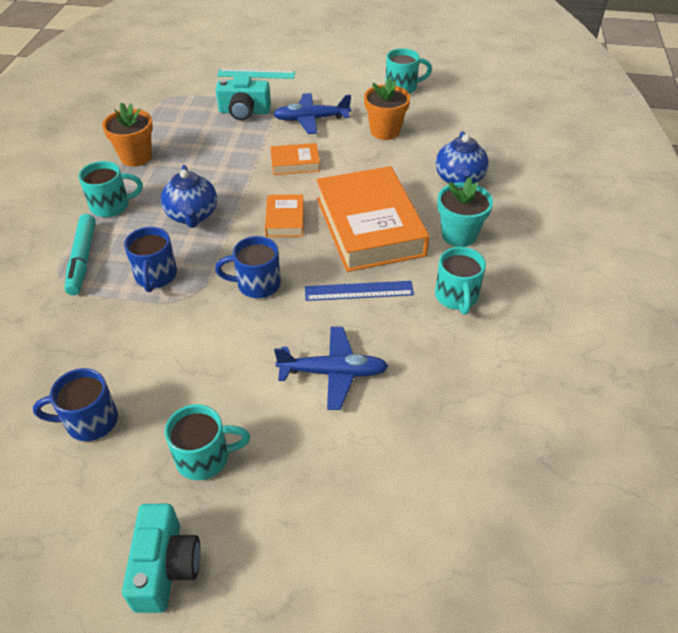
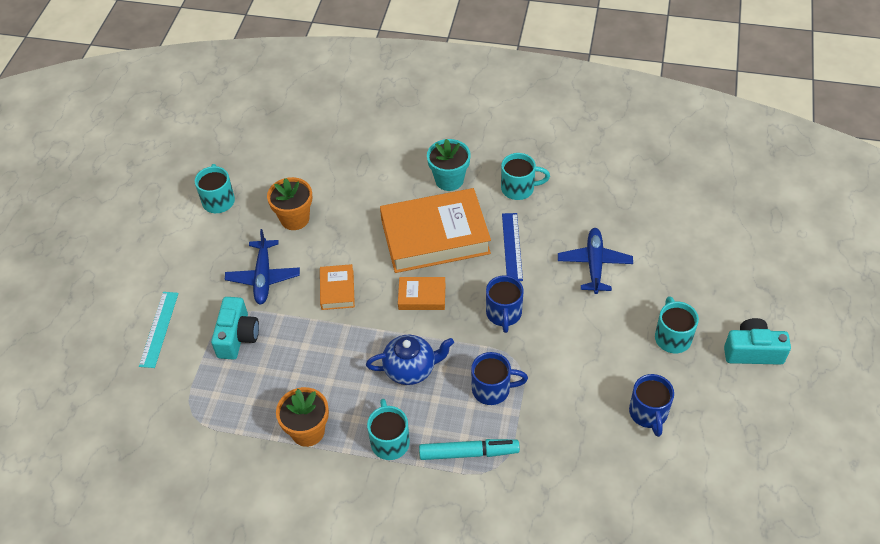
camera: 85 degrees left, 5 degrees up
(459, 180) = (377, 172): blue teapot -> none

